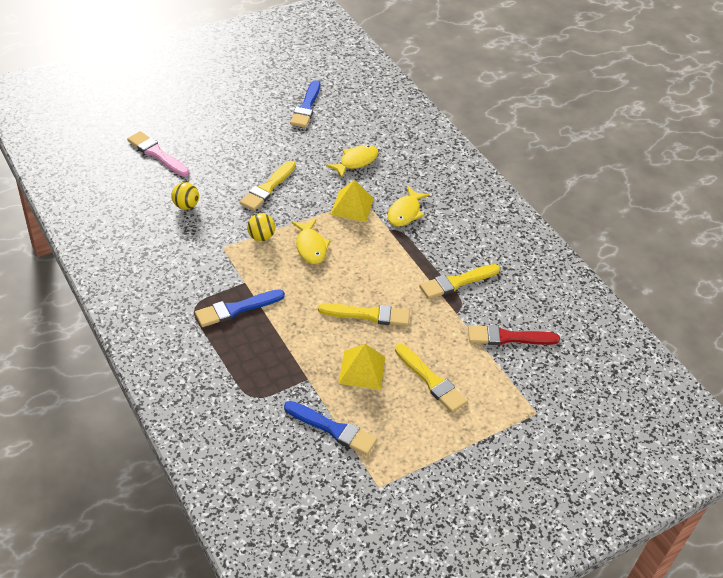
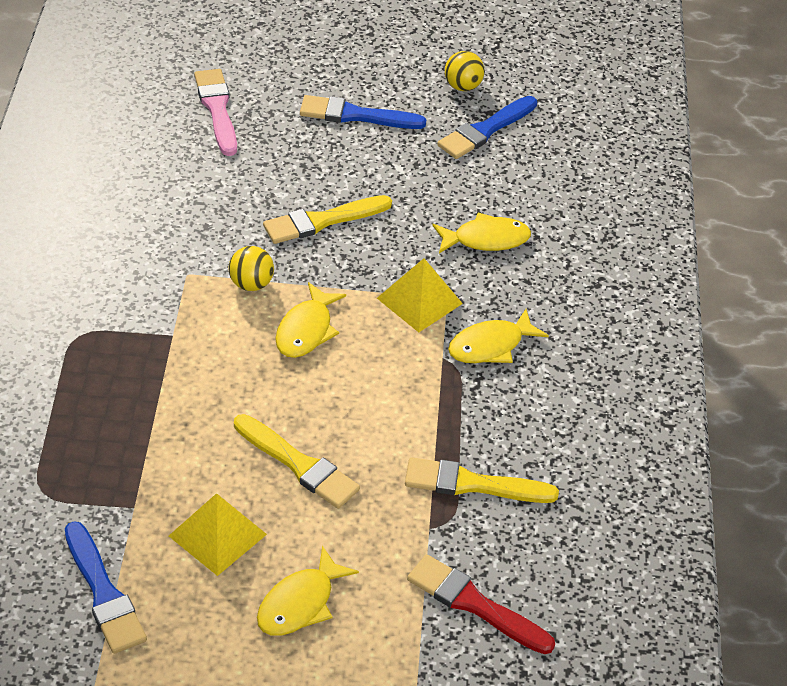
camera: 35 degrees right, 0 degrees up
(186, 205) = (191, 196): yellow ball -> yellow ball (462, 86)
(236, 309) = (128, 365): blue brush -> blue brush (356, 115)
(431, 381) = (300, 603): yellow brush -> yellow fish

